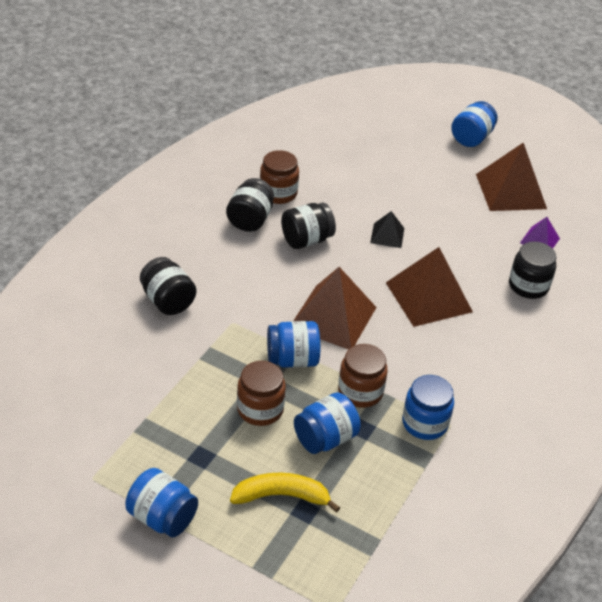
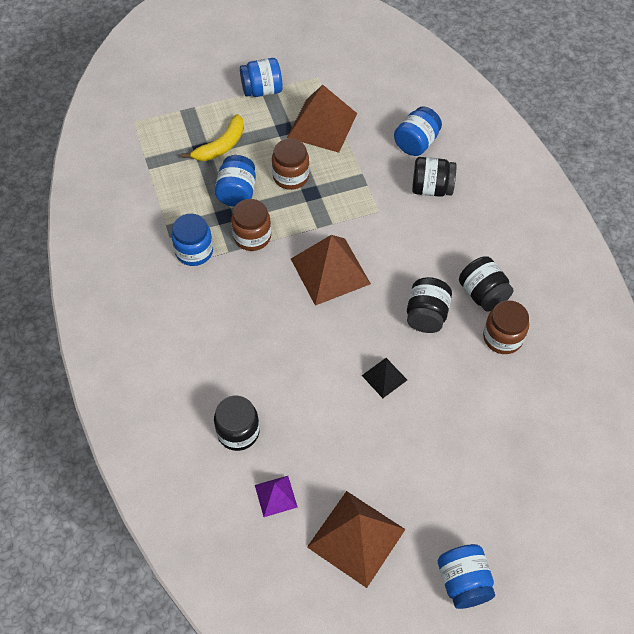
camera: 135 degrees right, 15 degrees up
(292, 359) = (314, 220): blue jar -> blue jar (416, 143)
(428, 297) = (293, 348): brown pyramid -> brown pyramid (322, 125)

